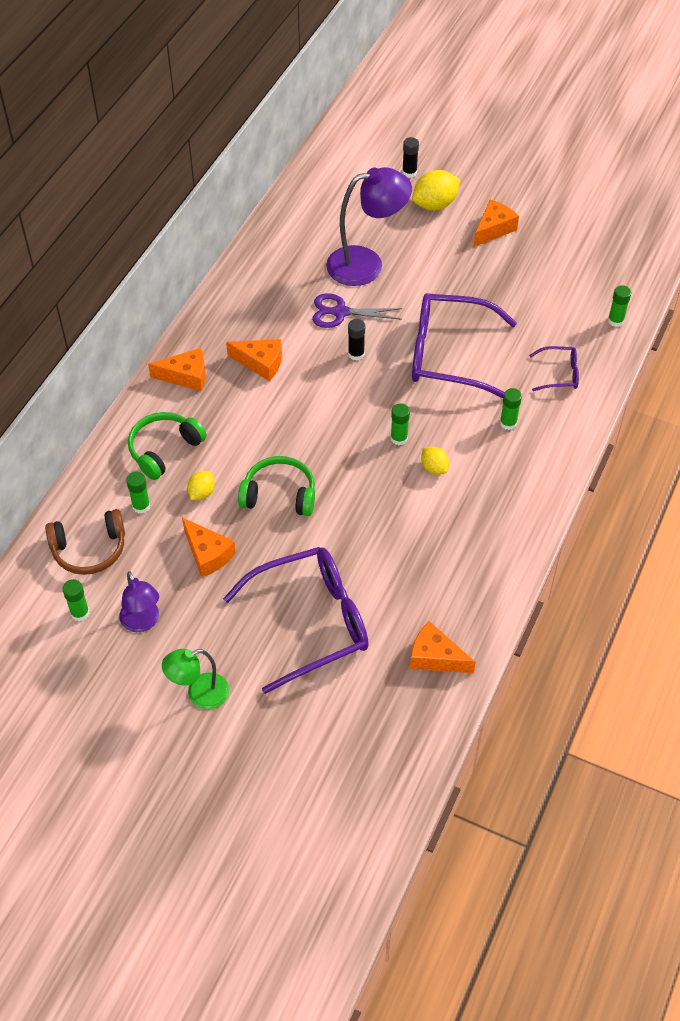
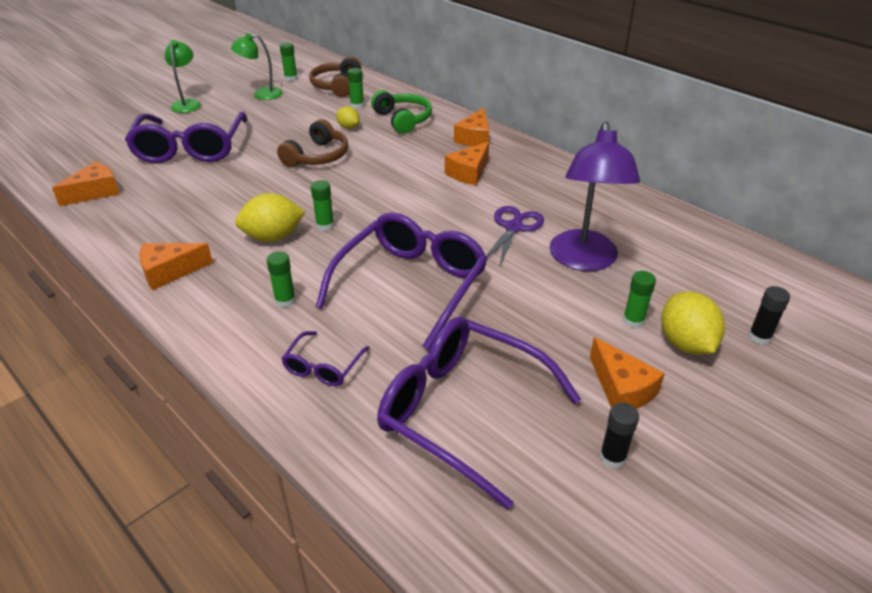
camera: 110 degrees right, 15 degrees down
(142, 622) = (261, 94): purple lamp -> green lamp
(207, 554) = (291, 121): orange cheese -> orange cheese (169, 272)
(279, 495) = (317, 156): green headphones -> brown headphones
(356, 354) = (449, 224): black glue stick -> black glue stick (612, 457)
(434, 468) = (273, 237): yellow lemon -> yellow lemon, size x1.73
(554, 295) = (462, 411): none -> purple glasses
(615, 320) = (379, 465): green glue stick -> green glue stick (633, 321)

